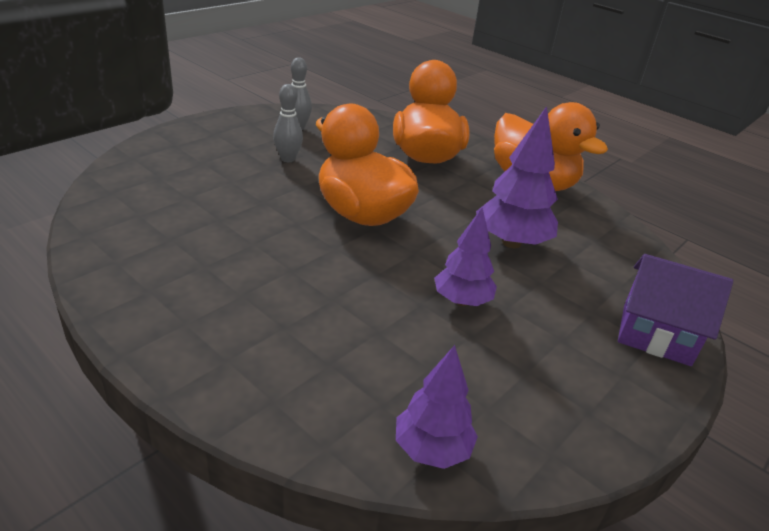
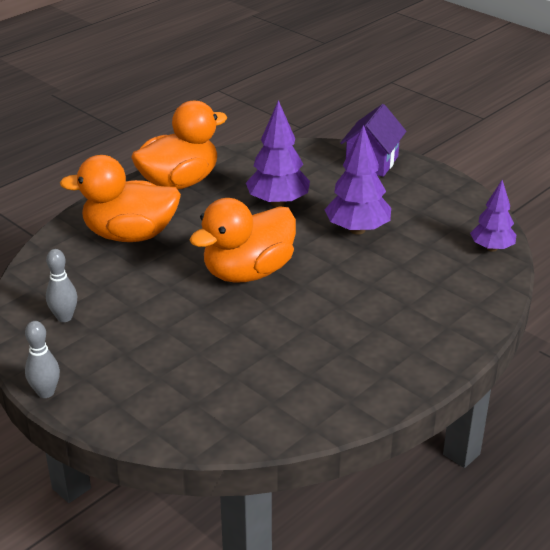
camera: 85 degrees left, 0 degrees up
(288, 159) = (145, 319): grey bowling pin -> grey bowling pin (46, 392)
(462, 301) = (357, 230): purple tree -> purple tree, size x1.50

